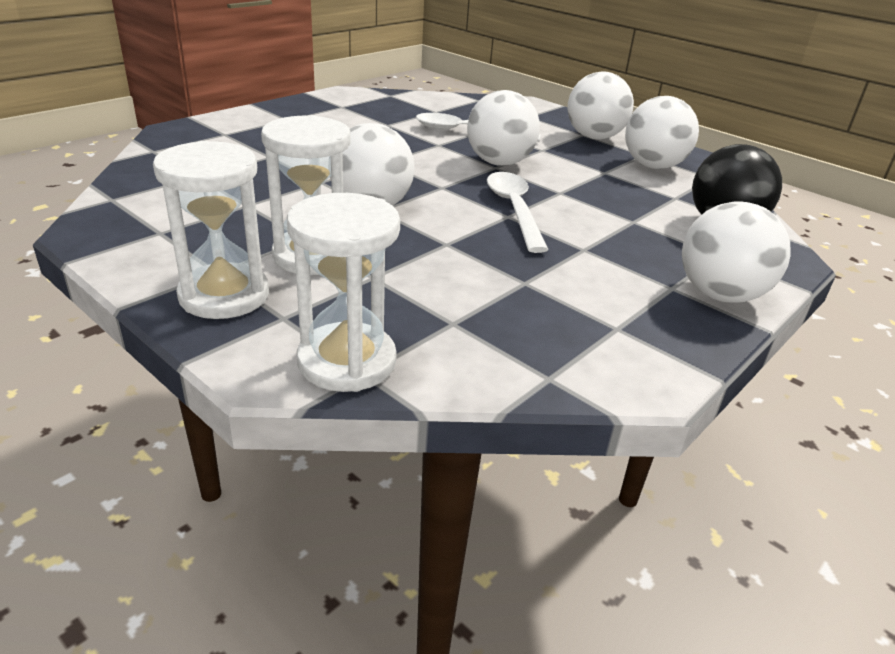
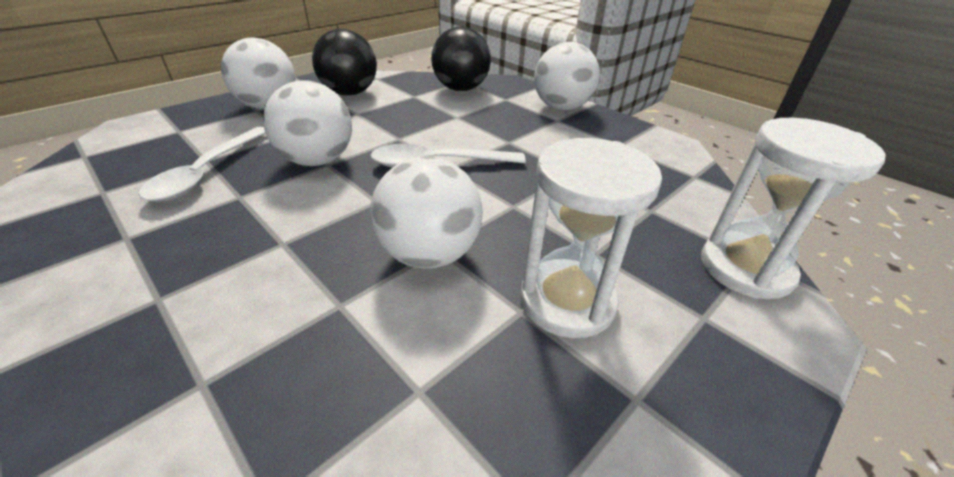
camera: 85 degrees left, 5 degrees up
(224, 295) = (691, 378): white hourglass -> none
(653, 166) = (350, 93): white ball -> black ball

